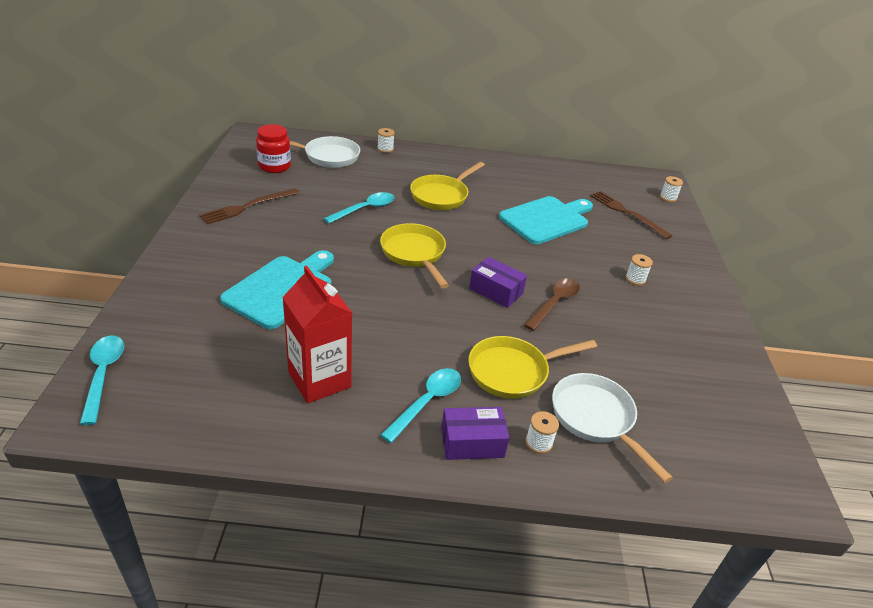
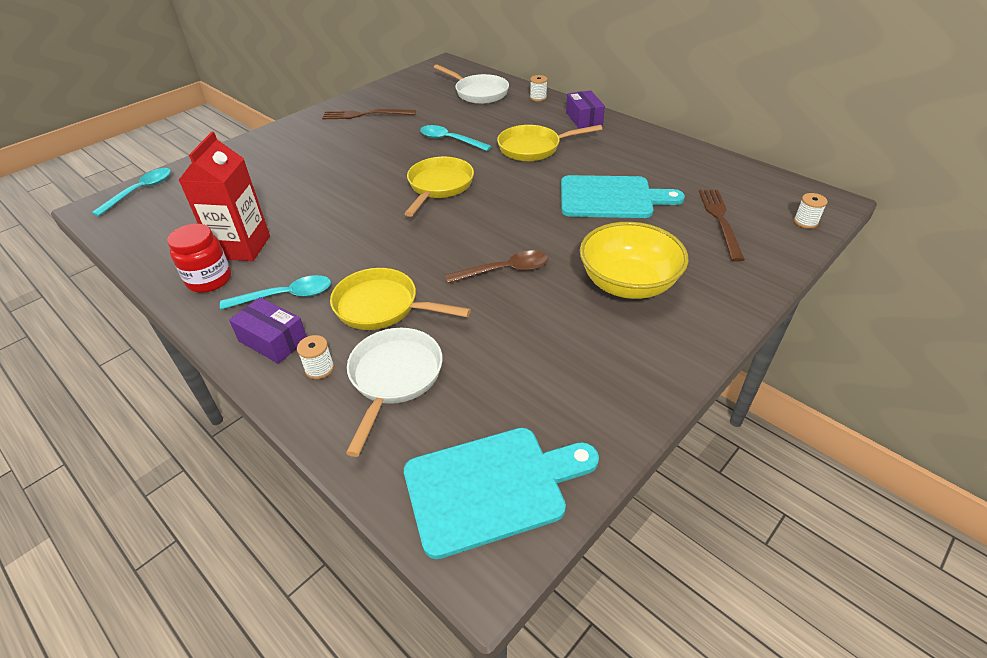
camera: 45 degrees right, 5 degrees up
(274, 166) = (426, 91): red jar -> red jar (209, 280)
(282, 289) = (307, 178): turquoise cutting board -> turquoise cutting board (492, 487)
(365, 209) = (450, 140): turquoise spoon -> turquoise spoon turned 150 degrees counterclockwise
(496, 291) = (465, 239): purple box -> purple box (584, 118)
(635, 279) = (628, 284): white spool -> yellow bowl

